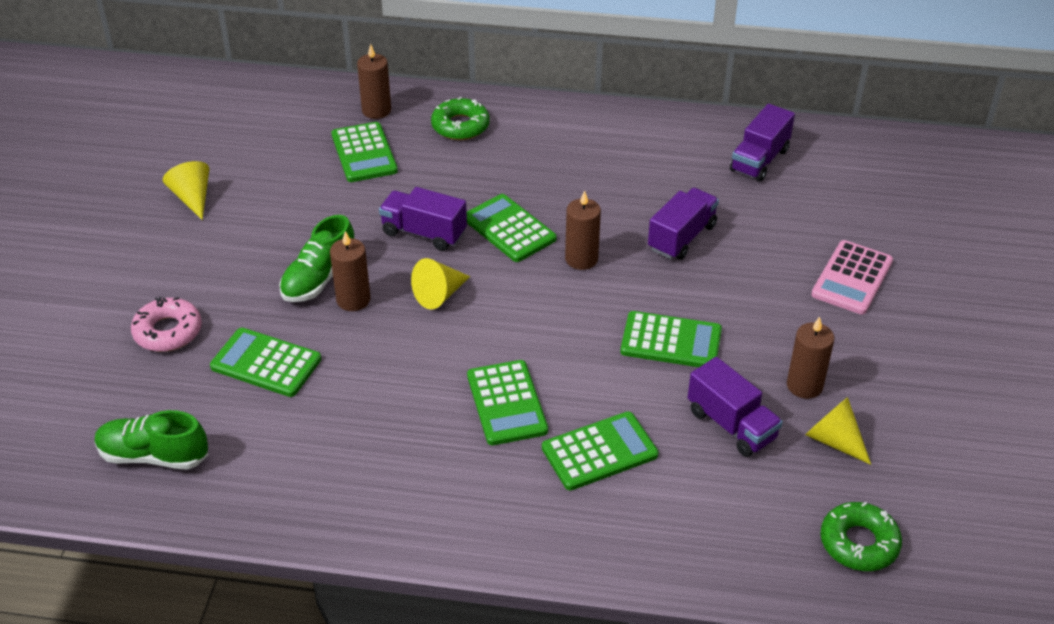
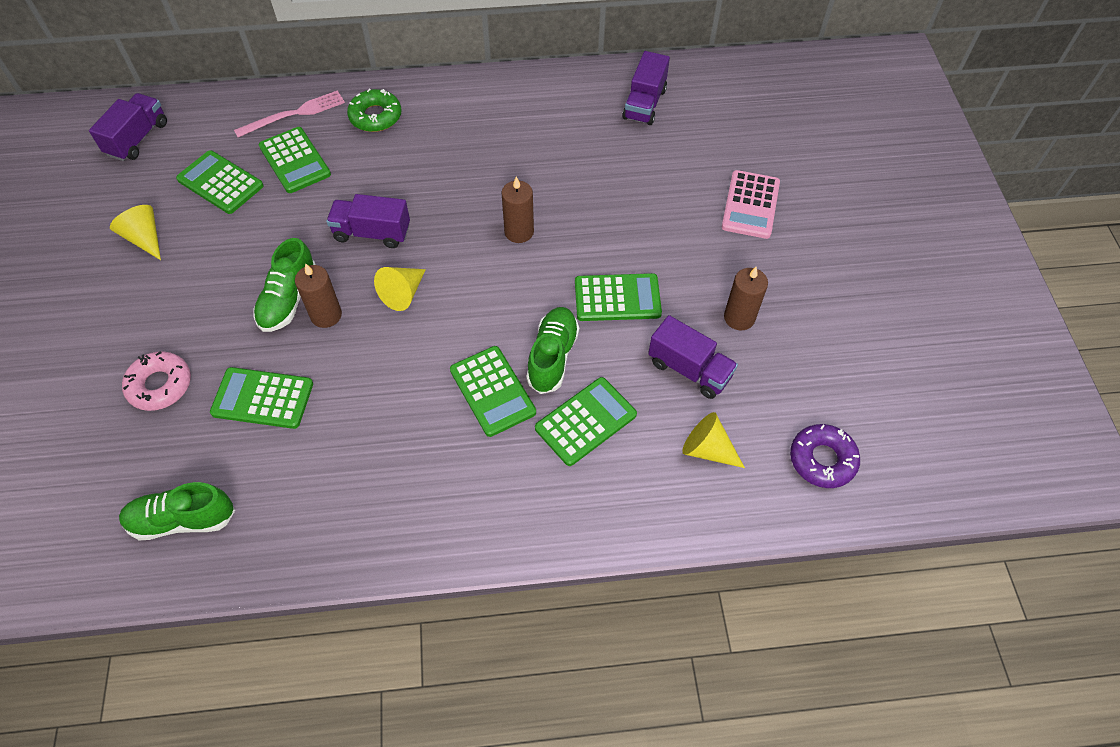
camera: 15 degrees left, 15 degrees up
(376, 110) = (294, 114): brown candle -> pink fork
(509, 229) = (447, 214): green calculator -> green calculator (220, 183)
(582, 383) = (552, 357): none -> green shoe
(682, 237) = (599, 193): purple truck -> purple truck (137, 139)
(833, 440) = (776, 365): yellow cone -> yellow cone (707, 449)
(859, 543) = (822, 459): green donut -> purple donut

